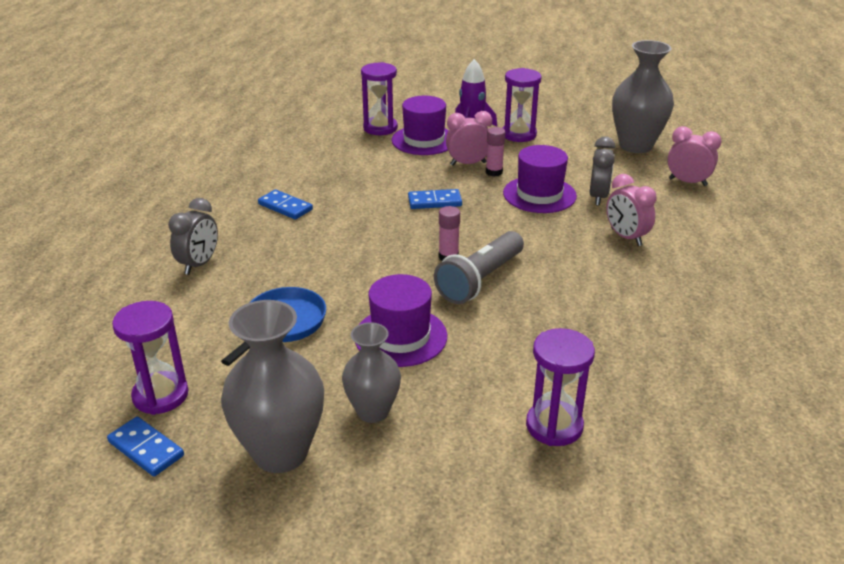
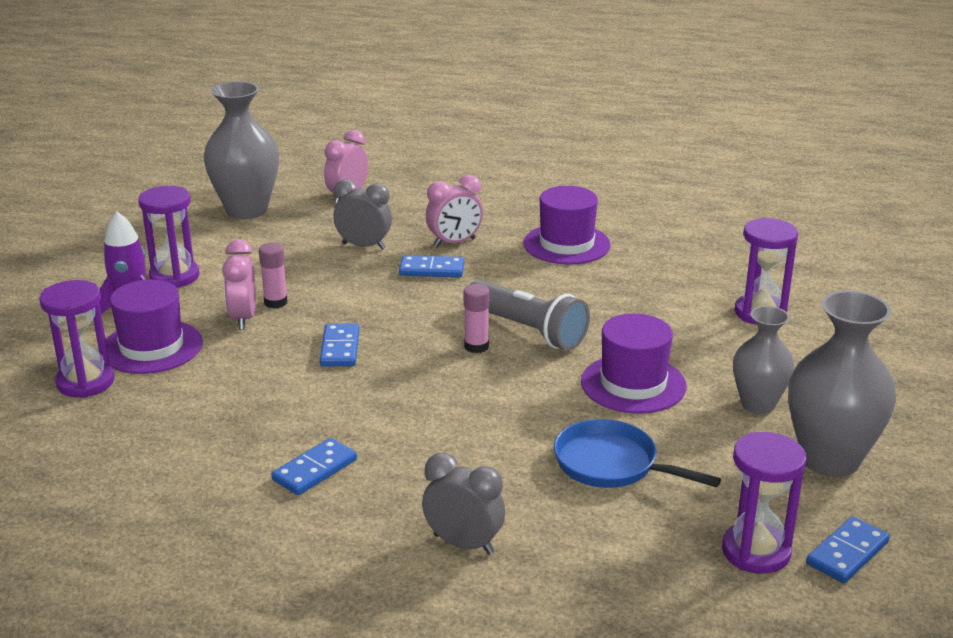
camera: 85 degrees left, 5 degrees down
(539, 194) = (346, 279): purple hat -> purple hat (566, 244)
(570, 229) = (432, 269): none -> blue domino

